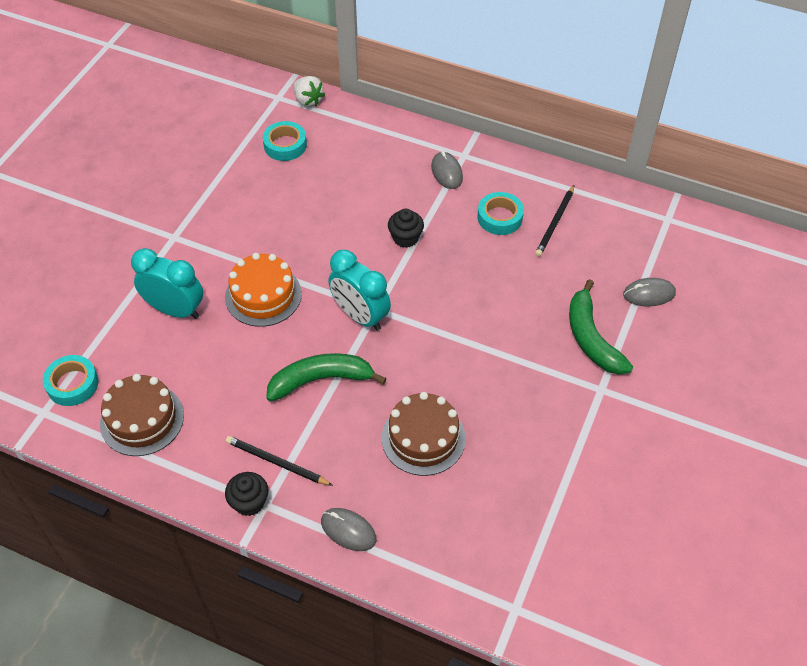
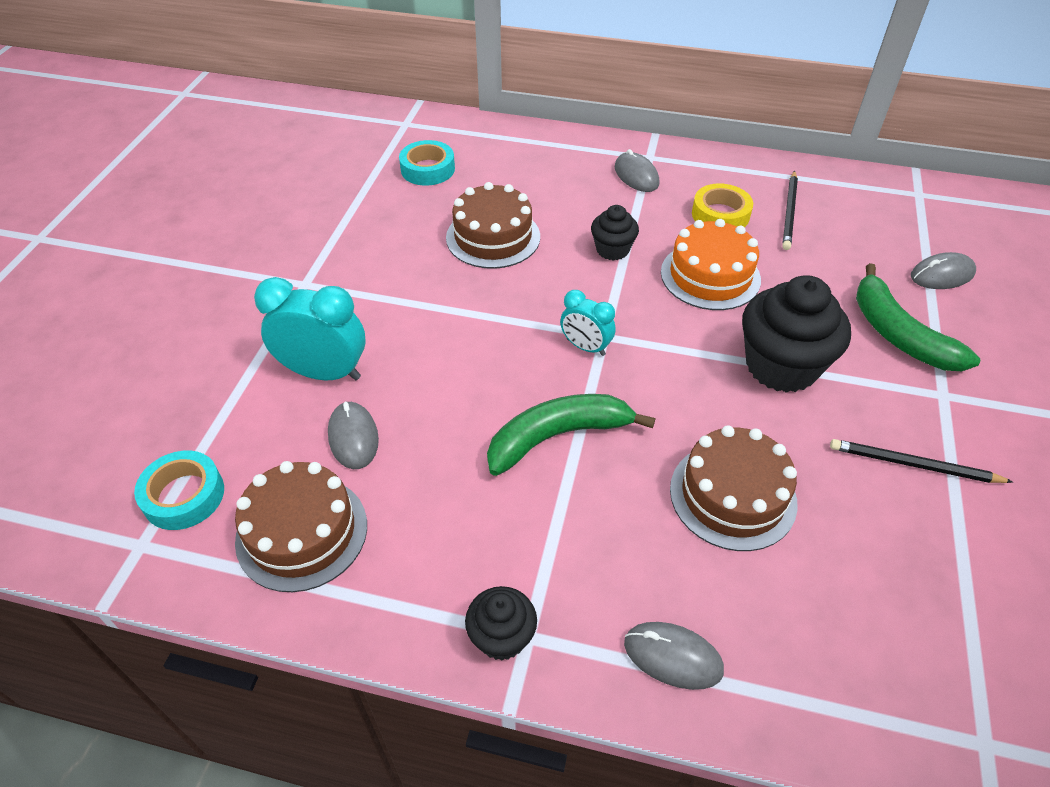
camera: 10 degrees left, 5 degrees down
(186, 360) = (353, 437): none -> grey mouse
(263, 295) = (445, 339): orange cake -> orange cake (710, 276)
(276, 462) = (527, 565): black pencil -> black pencil (913, 465)
(308, 100) = (443, 123): white strawberry -> none
(319, 215) = (493, 237): none -> brown cake
(360, 316) = (585, 347): turquoise clock -> turquoise clock, size x0.59
(494, 351) = (781, 366): none -> black cupcake
(499, 217) = (720, 215): turquoise tape -> yellow tape

